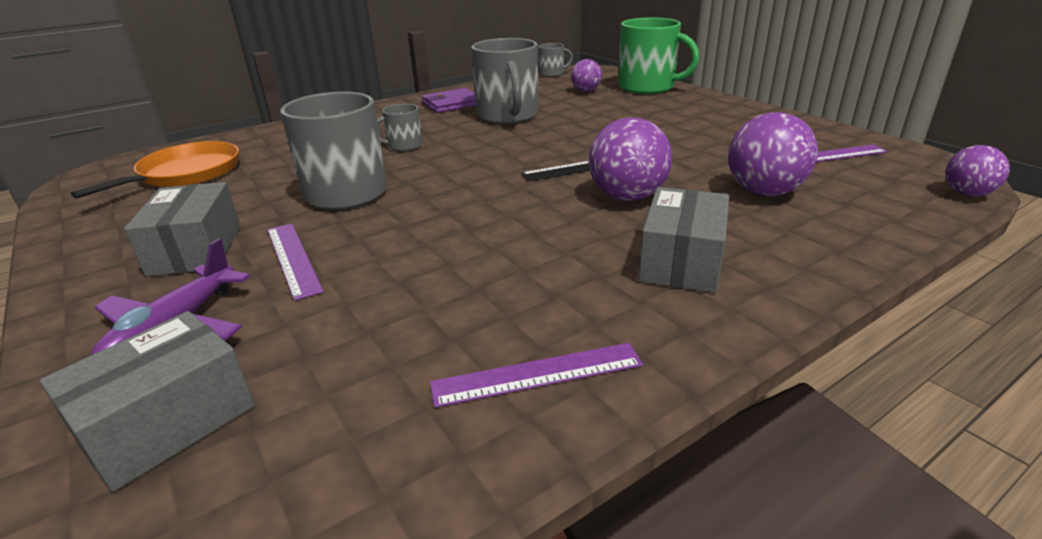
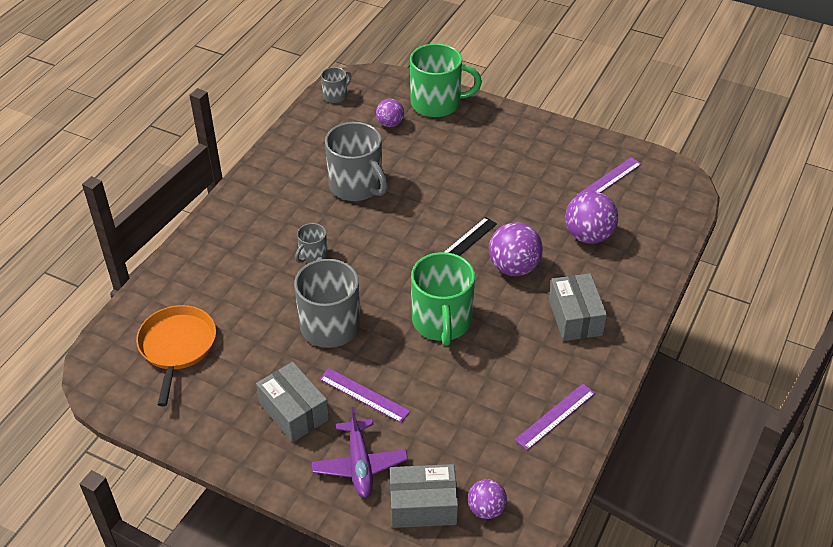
camera: 30 degrees left, 15 degrees up
(168, 422) = (423, 505): grey box -> grey box turned 75 degrees clockwise
(452, 104) = (291, 179): purple wallet -> none
(478, 220) = (442, 321): none -> green mug
(967, 194) = (693, 202): purple ball -> purple ball (486, 509)

